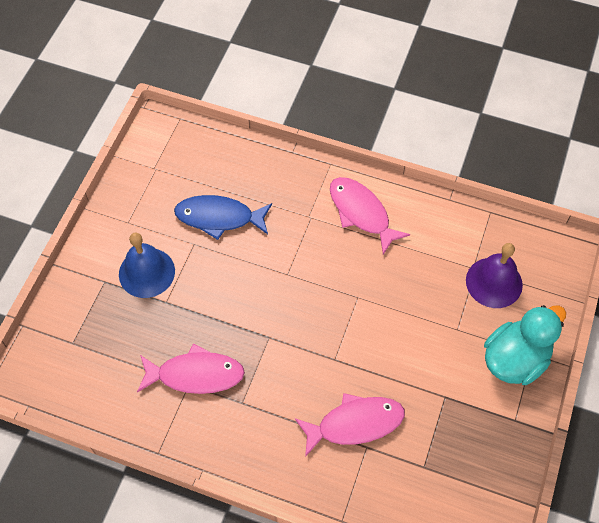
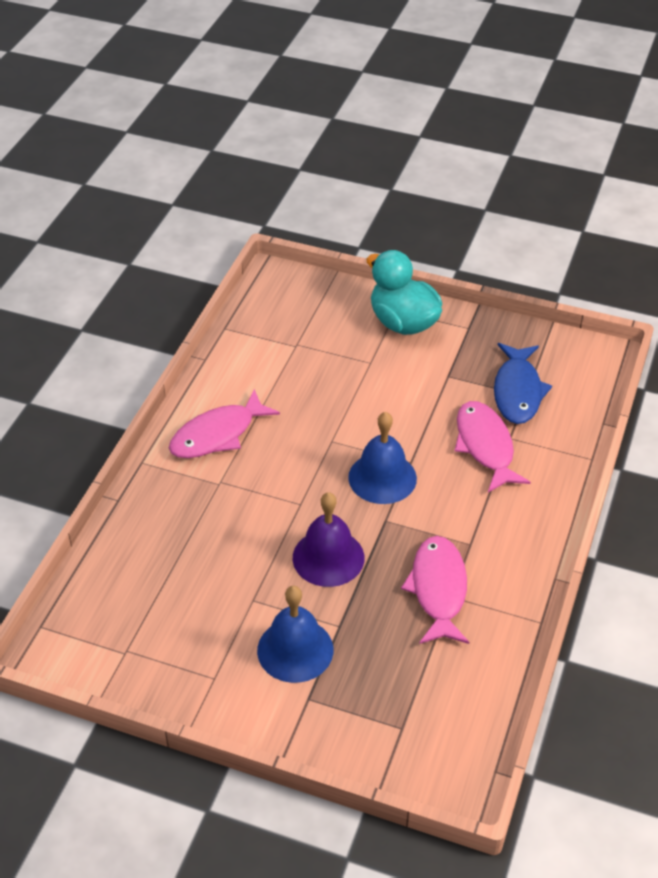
camera: 90 degrees left, 15 degrees down
(219, 218) = (214, 574): blue fish -> blue fish (517, 391)
(316, 336) = (382, 477): none -> blue bell
(494, 282) = (314, 331): purple bell -> purple bell (328, 557)

